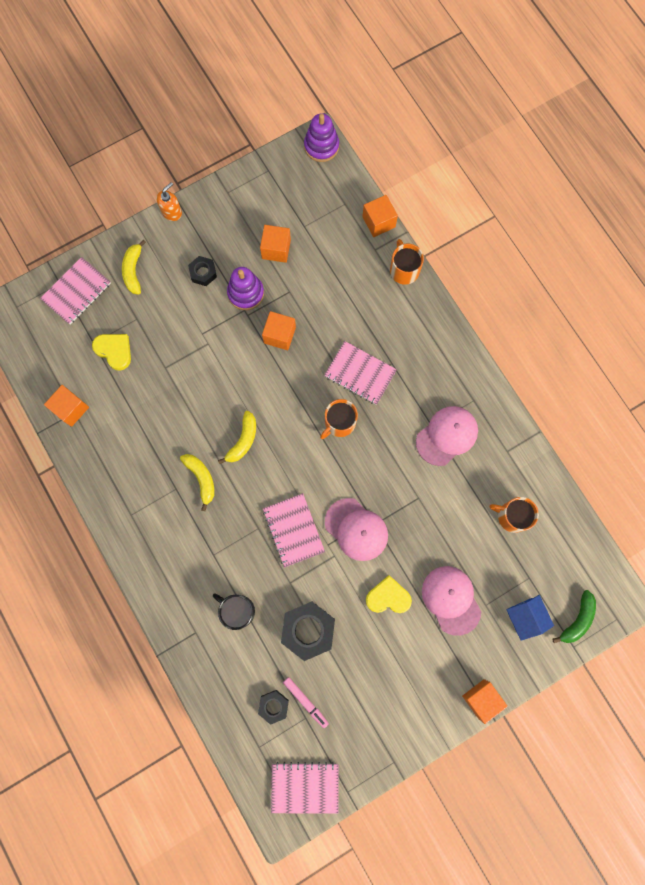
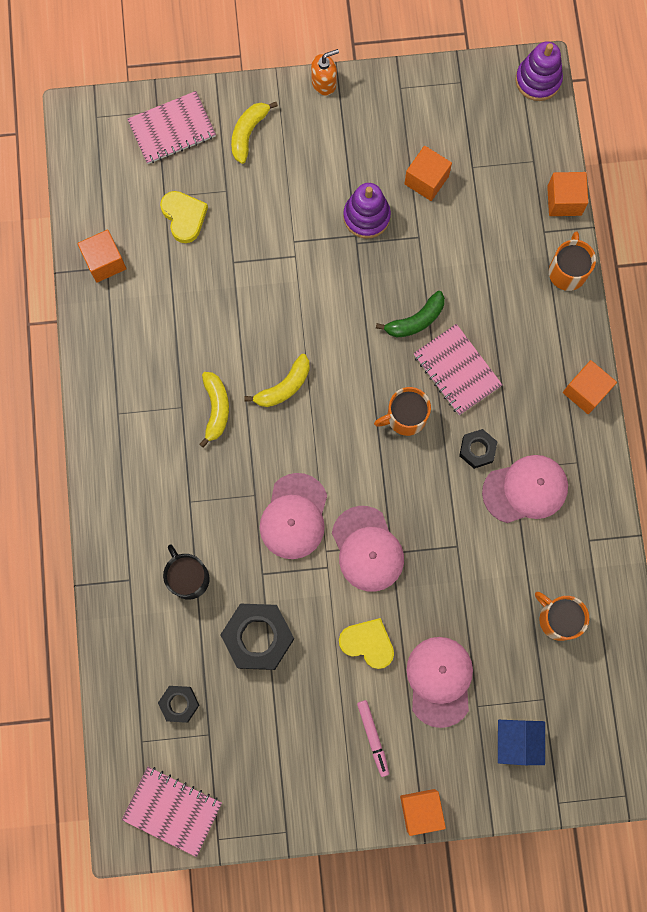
camera: 25 degrees right, 0 degrees up
(203, 273) = (328, 171): black nut -> black nut (477, 450)
(279, 335) = (383, 283): orange cube -> orange cube (585, 391)
(293, 530) = (294, 516): pink notebook -> pink cap
(305, 702) = (217, 716): pink marker -> pink marker (373, 738)
(577, 619) = (578, 774): green banana -> green banana (415, 320)

